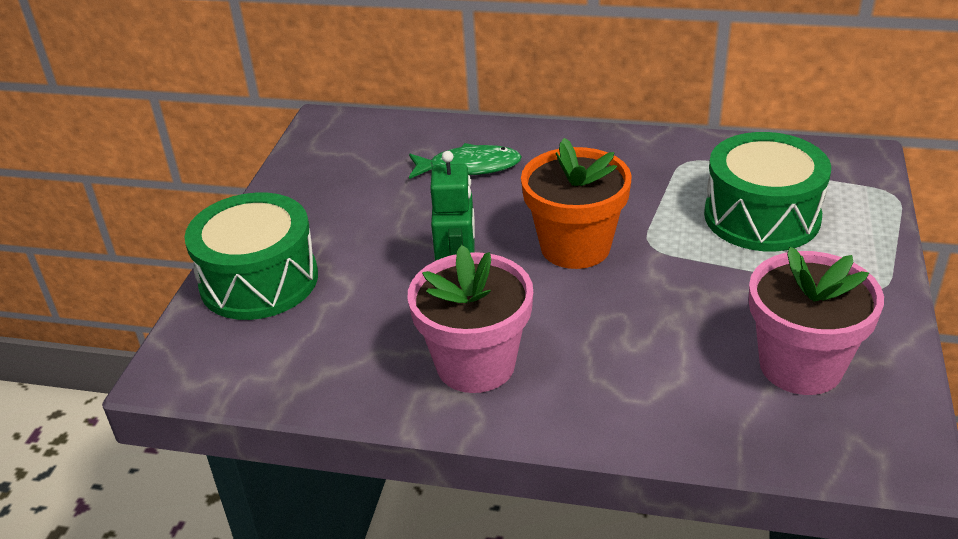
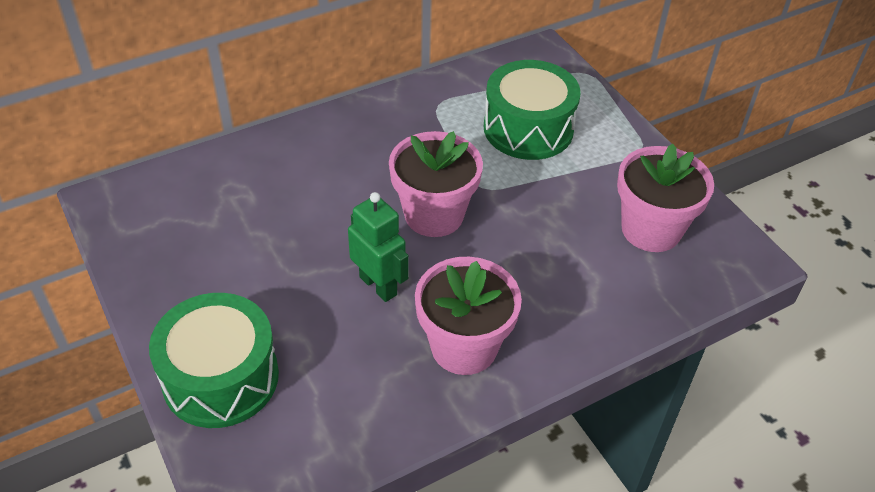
camera: 45 degrees left, 10 degrees up
(469, 167) = (283, 184): green fish -> none
(575, 247) = (434, 215): orange flower pot -> pink flower pot

